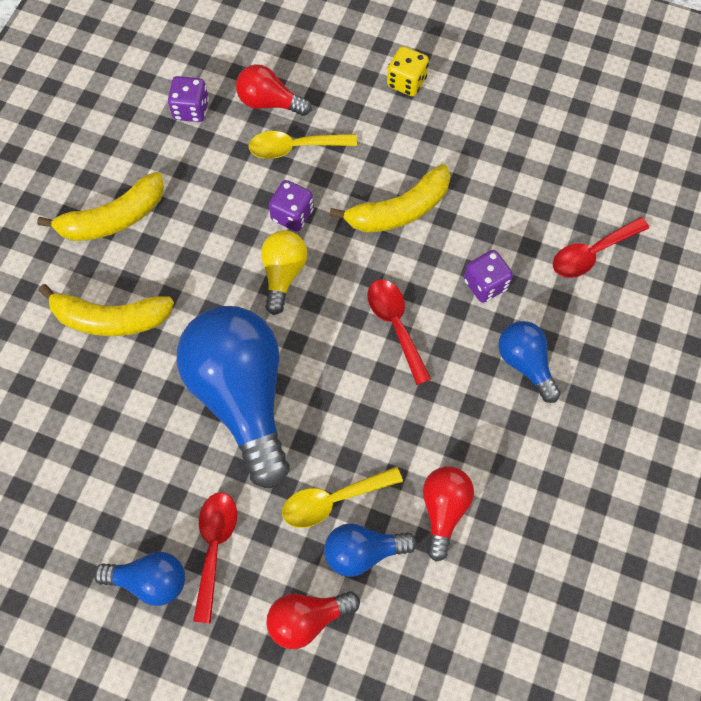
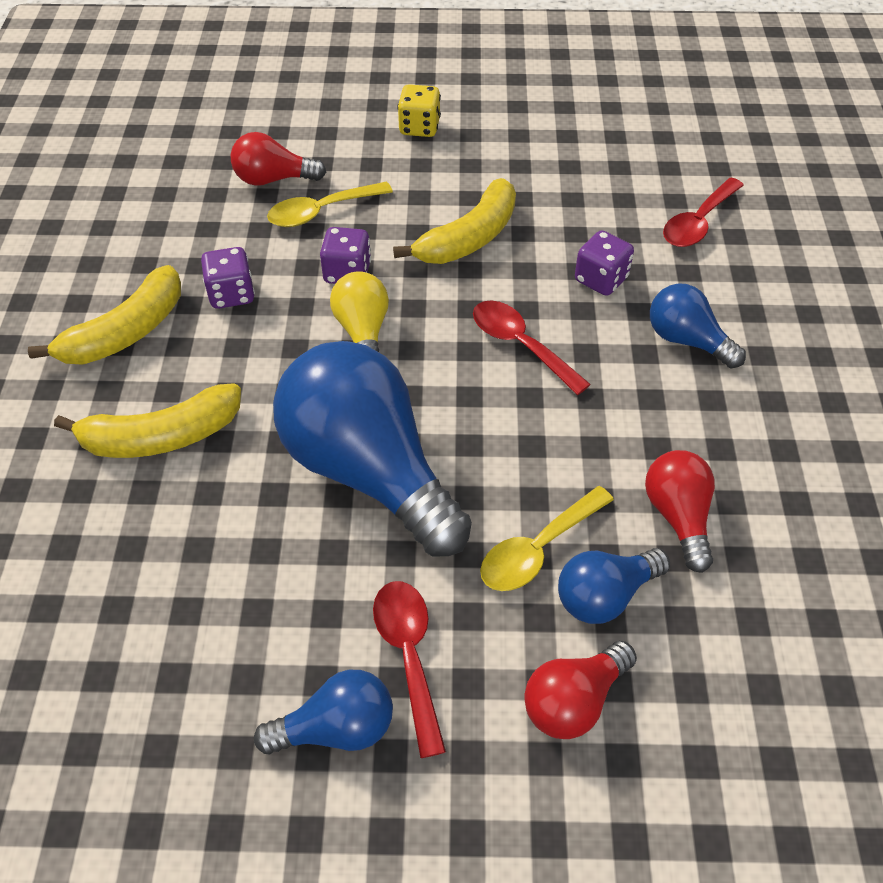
camera: 20 degrees left, 15 degrees down
(191, 110) = (183, 207): purple dice -> purple dice (231, 294)

